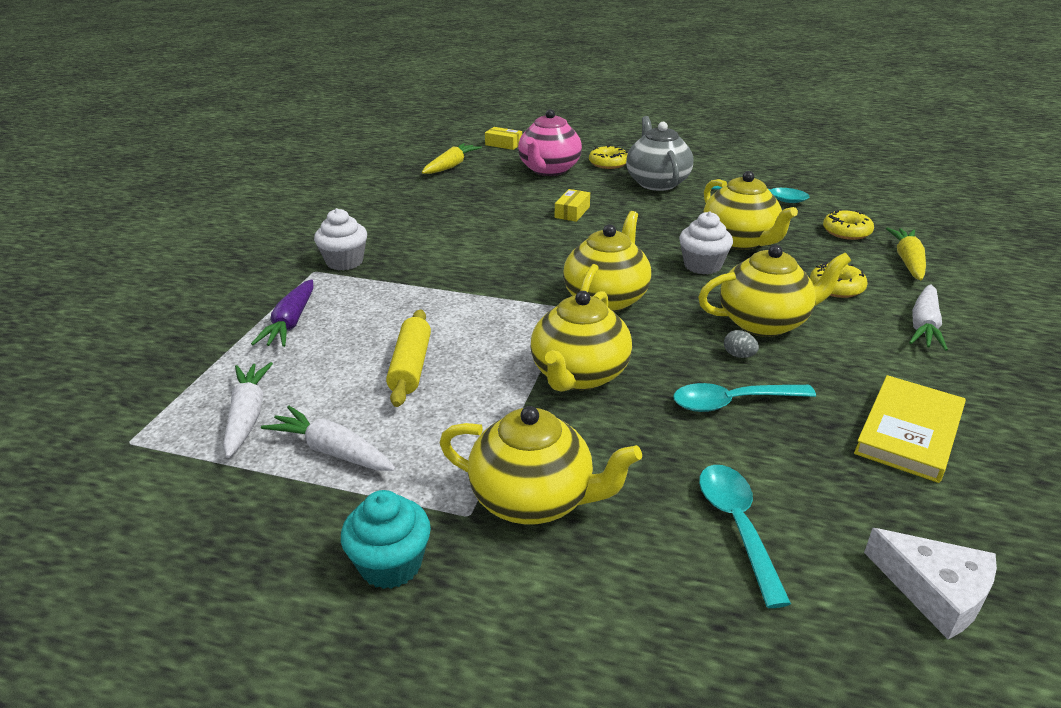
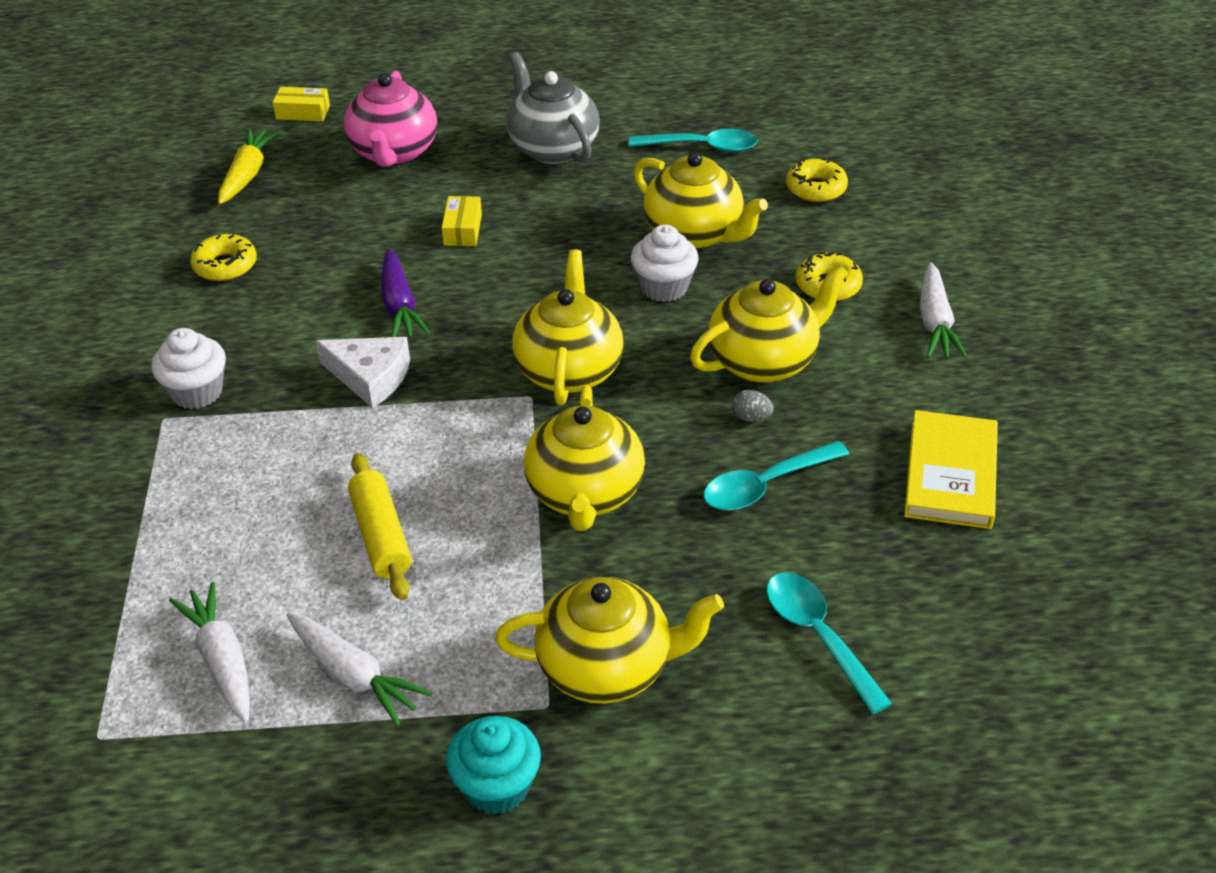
camera: 20 degrees left, 10 degrees up
(290, 323) = (187, 511): purple carrot -> purple carrot (399, 306)
(332, 451) = (354, 676): white carrot -> white carrot turned 150 degrees counterclockwise
(608, 163) = (471, 122): yellow donut -> yellow donut (225, 265)
(907, 261) = (896, 223): yellow carrot -> none
(935, 591) = (1010, 649): white cheese -> white cheese (370, 377)

